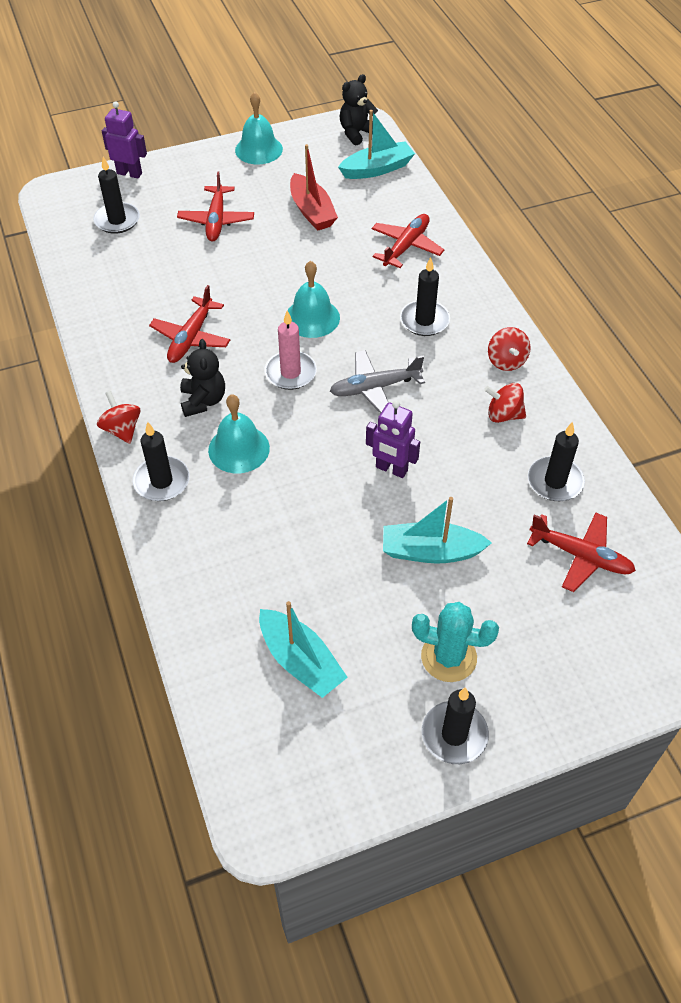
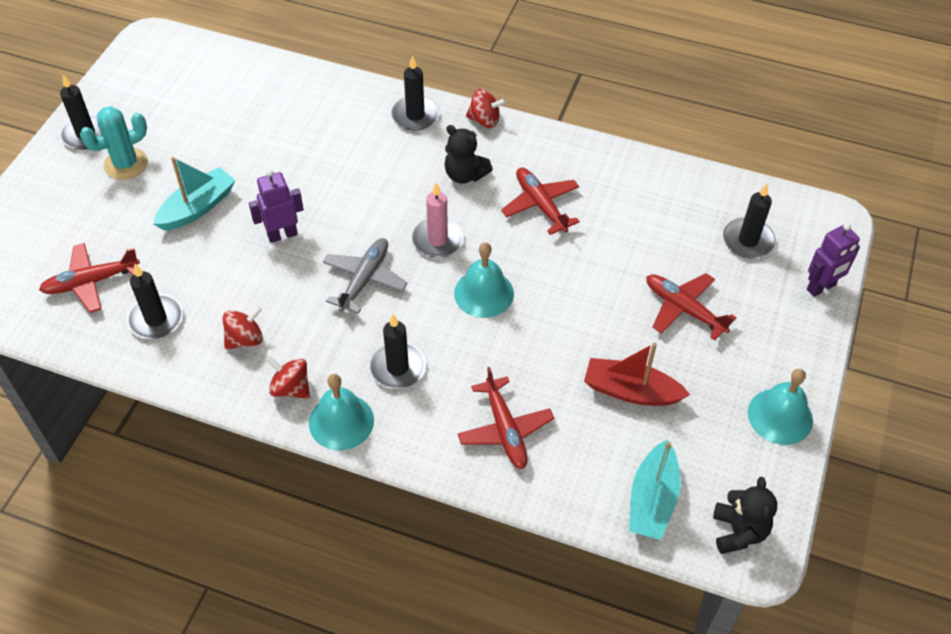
camera: 130 degrees right, 0 degrees up
(239, 449) = (398, 167): turquoise bell -> turquoise bell (341, 421)
(300, 661) = (211, 102): turquoise boat -> none

